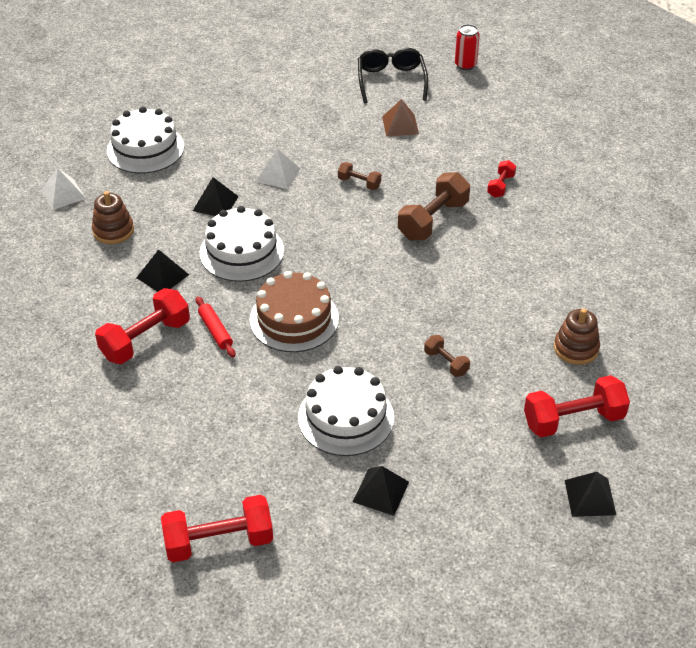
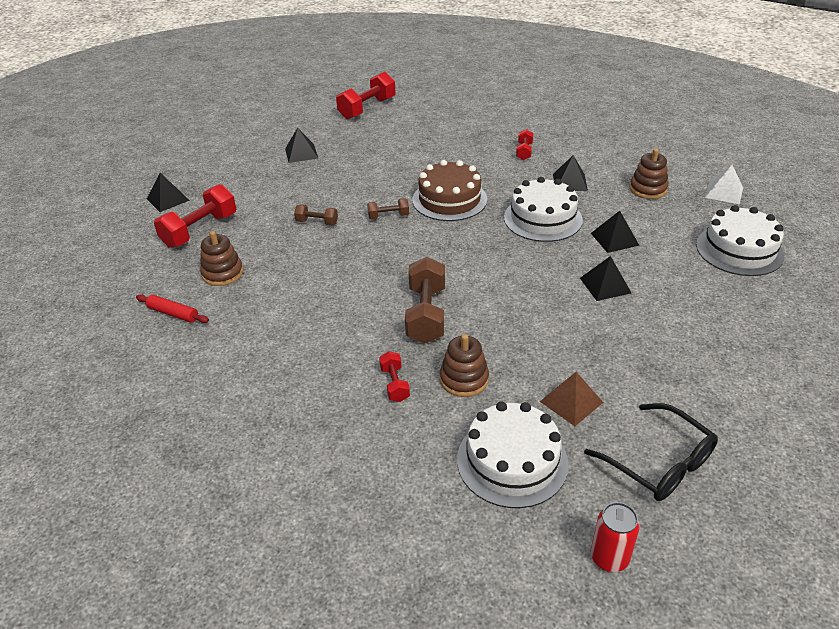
camera: 145 degrees right, 5 degrees down
(145, 340) = (524, 152): red dumbbell -> red dumbbell, size x0.52
(215, 331) = (490, 172): red rolling pin -> red rolling pin (173, 313)
(278, 175) = (605, 285): white pyramid -> black pyramid
(346, 417) = (355, 171): white cake -> white cake (512, 461)
(359, 183) = (529, 314): brown dumbbell -> brown dumbbell (388, 216)
(452, 167) = (464, 379): none -> brown stacking toy

